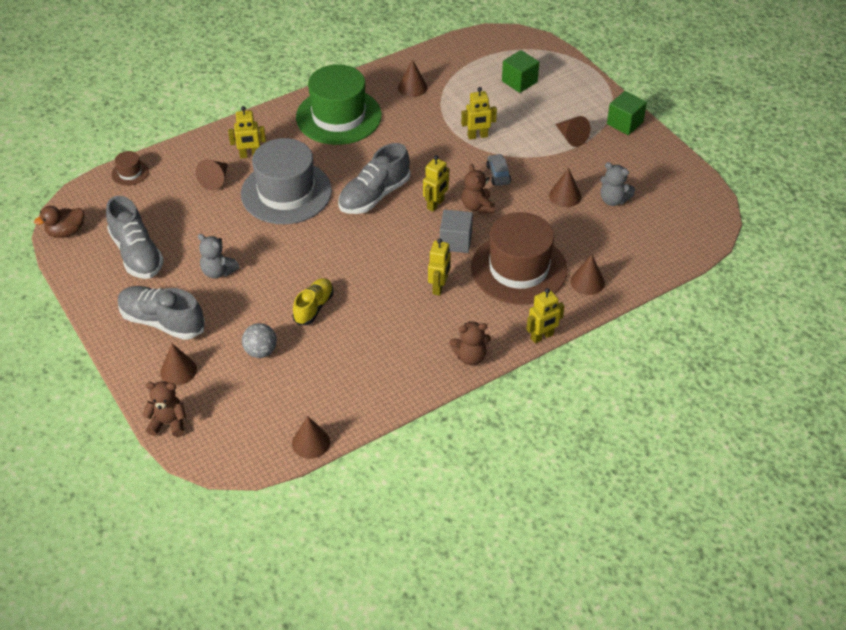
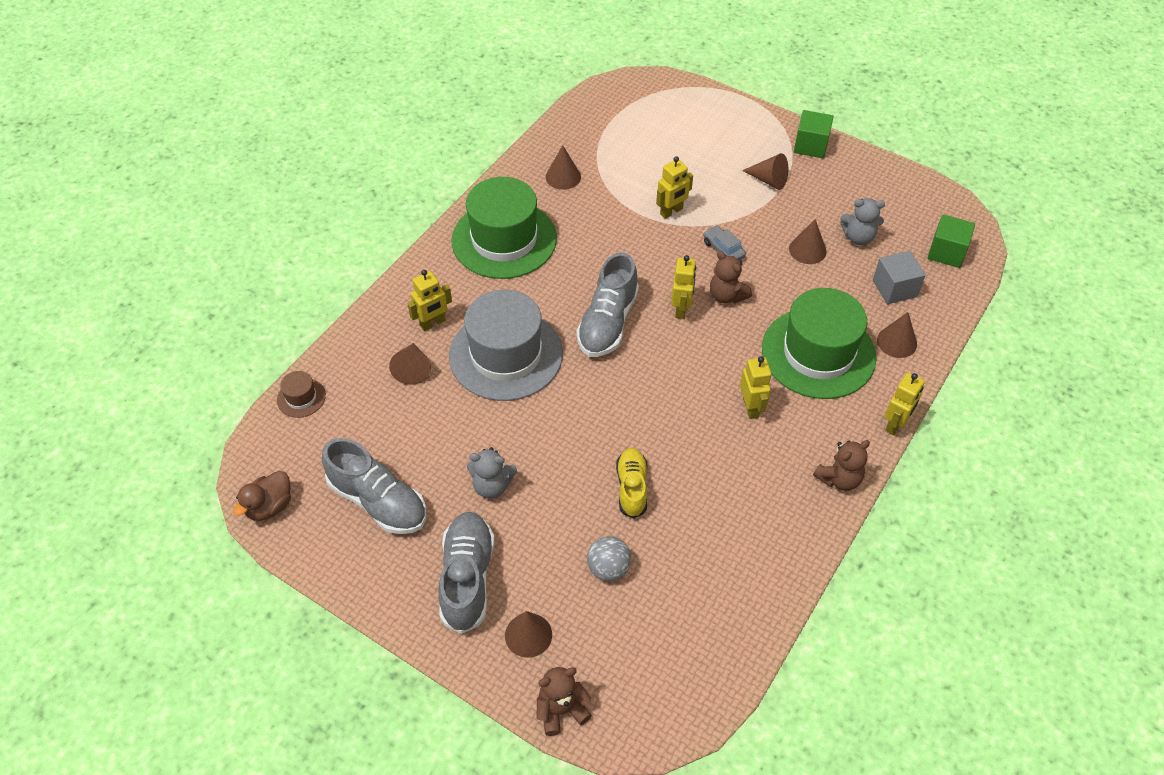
camera: 25 degrees left, 5 degrees up
(162, 321) = (467, 578): grey shoe -> grey shoe turned 90 degrees clockwise
(311, 442) = (741, 661): brown cone -> none
(455, 241) = (731, 345): grey cube -> grey cube (894, 288)
(519, 81) = (672, 133): green cube -> green cube (946, 252)
(519, 268) = (818, 353): brown hat -> green hat

